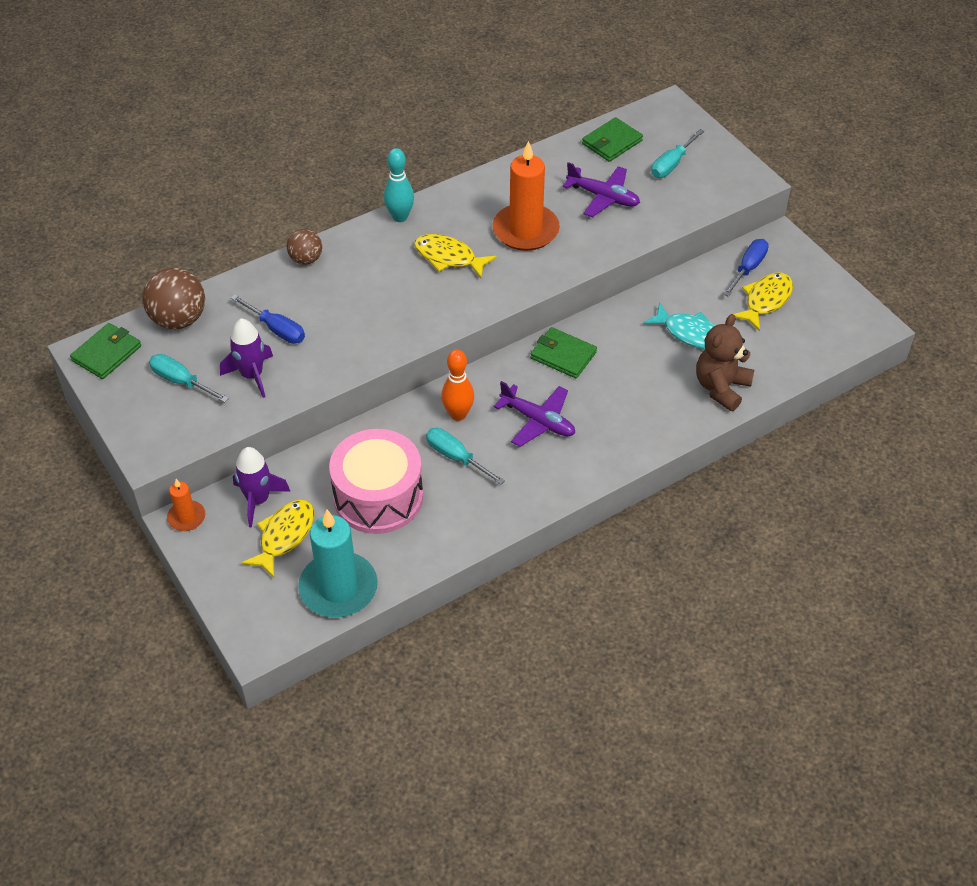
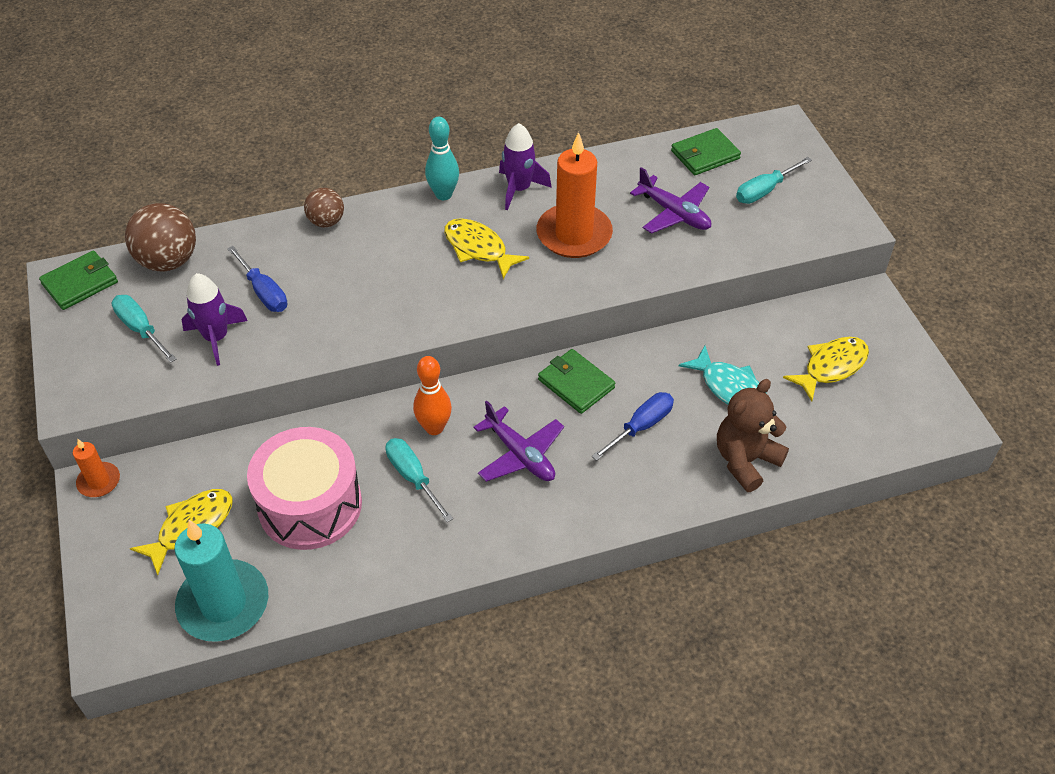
camera: 15 degrees right, 0 degrees up
(258, 500) = (181, 479): purple rocket -> purple rocket (519, 189)
(748, 268) = (822, 325): blue screwdriver -> blue screwdriver (640, 427)

